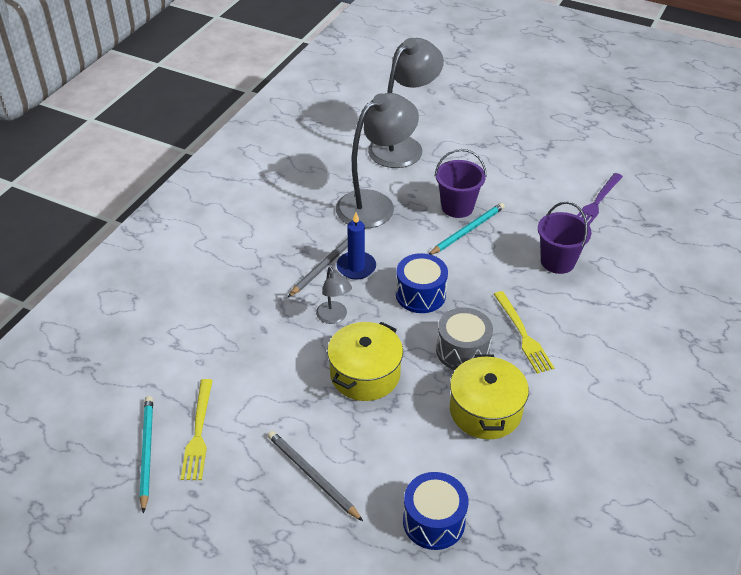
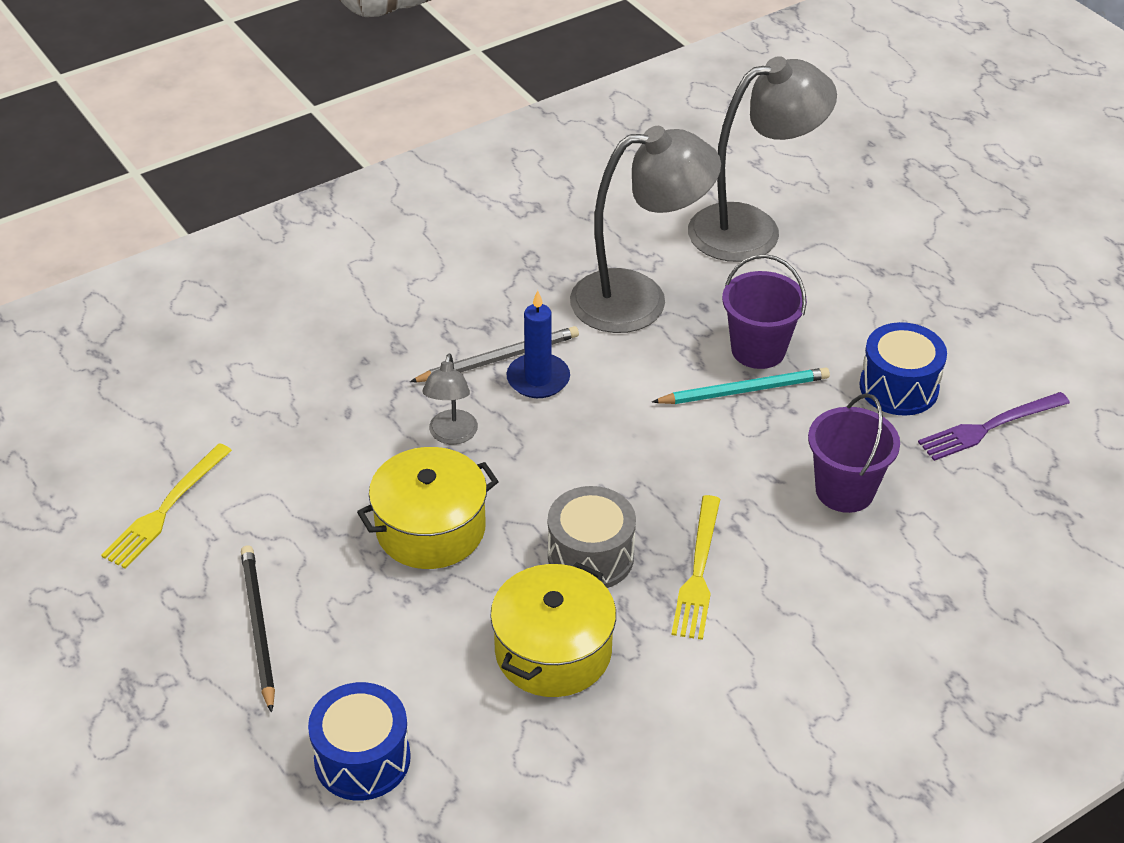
camera: 30 degrees right, 0 degrees up
(147, 452) = (89, 505): turquoise pencil -> none
(312, 476) = (258, 627): grey pencil -> black pencil
(420, 294) = (597, 454): blue drum -> blue drum (898, 387)

